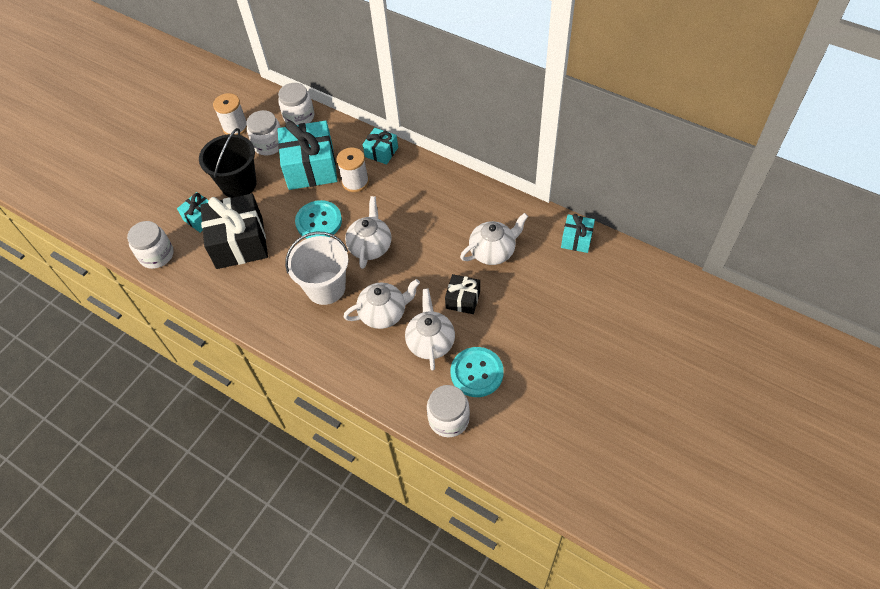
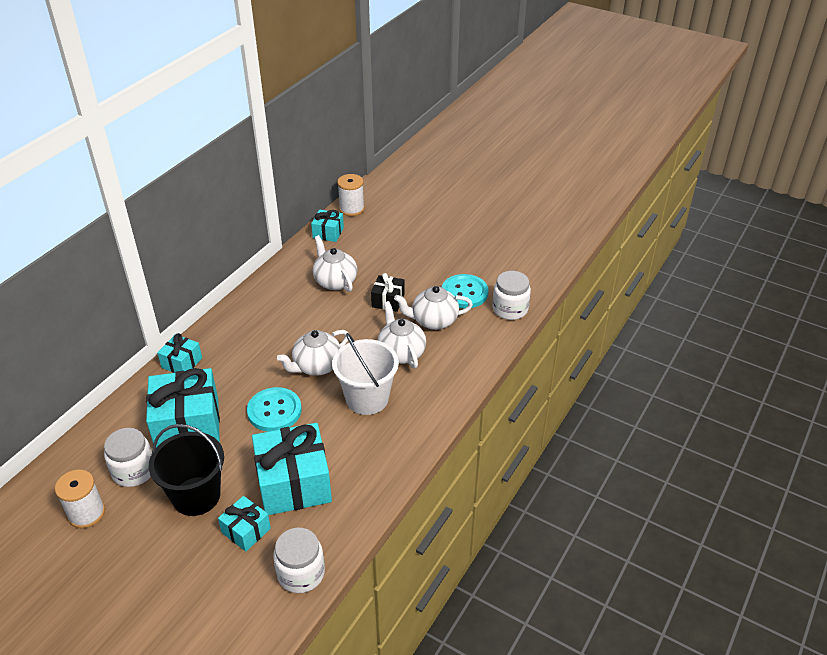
camera: 95 degrees left, 15 degrees down
(239, 243) = (294, 483): black gift -> turquoise gift
(299, 117) = (93, 443): white jar -> none
(355, 182) = (221, 383): white spool -> white spool (351, 209)
(370, 246) = (316, 366): white teapot -> white teapot turned 45 degrees counterclockwise

